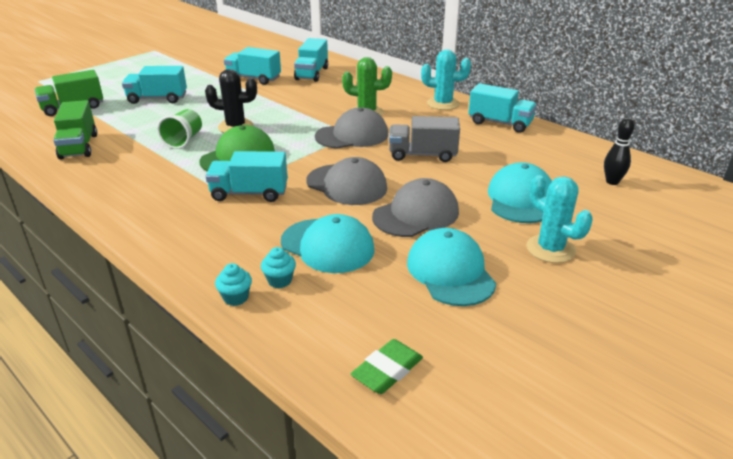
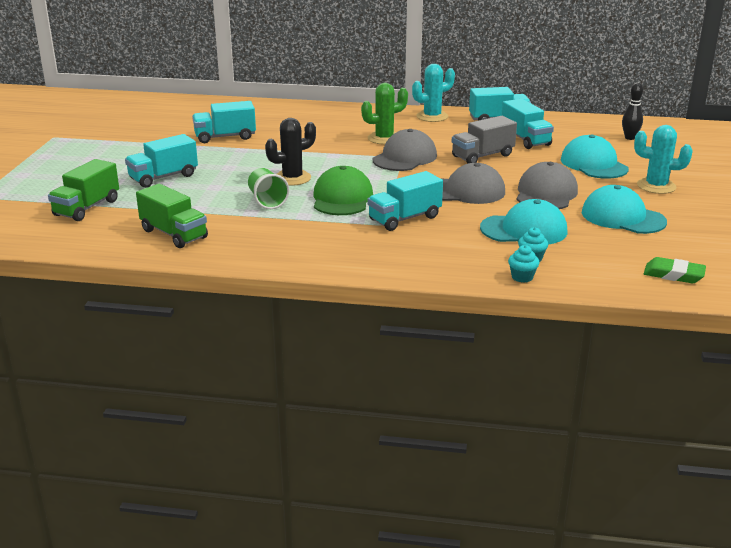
camera: 35 degrees left, 5 degrees down
(312, 74) = (273, 120): turquoise truck -> turquoise truck (525, 139)
(387, 370) = (673, 275): green eraser -> green eraser turned 75 degrees counterclockwise

